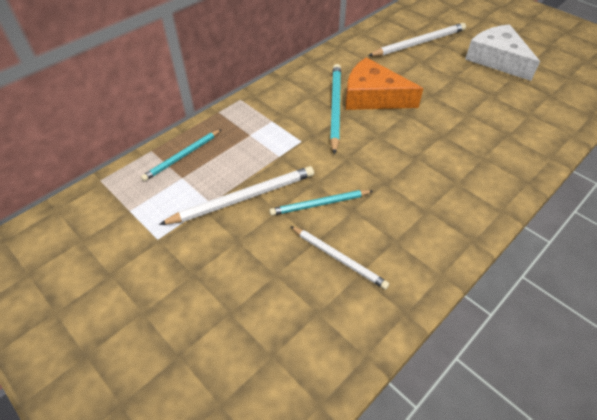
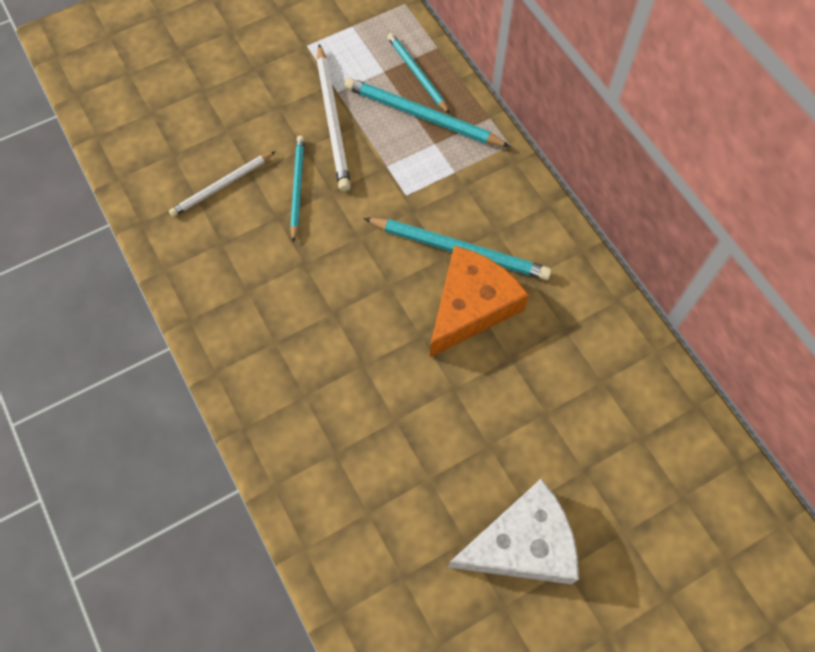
camera: 105 degrees right, 15 degrees up
(225, 146) = (422, 116): none -> turquoise pencil
(419, 43) = (601, 431): white pencil -> none

